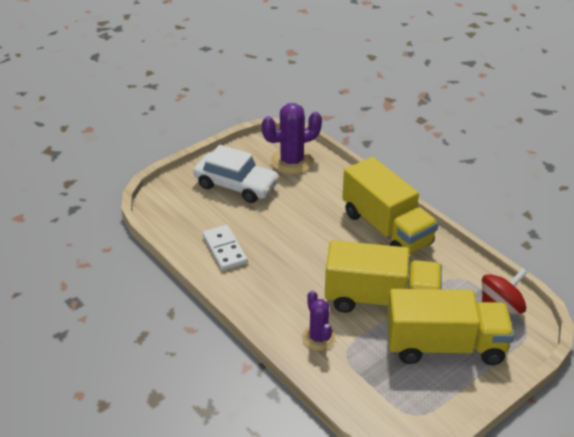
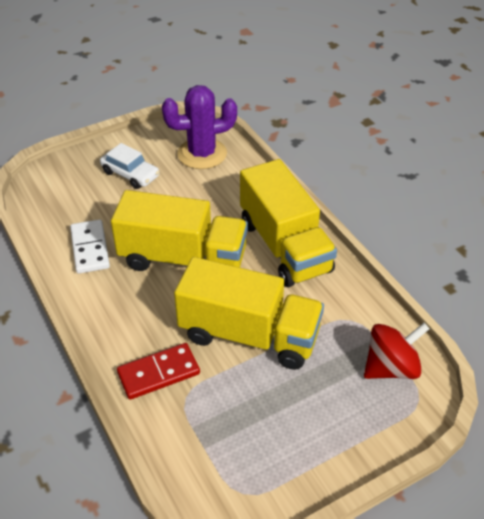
camera: 10 degrees right, 5 degrees up
(236, 185) = (130, 174): white car -> white car, size x0.65
(318, 338) = (158, 373): purple cactus -> red domino
(444, 346) = (308, 406): yellow truck -> yellow truck (183, 259)

